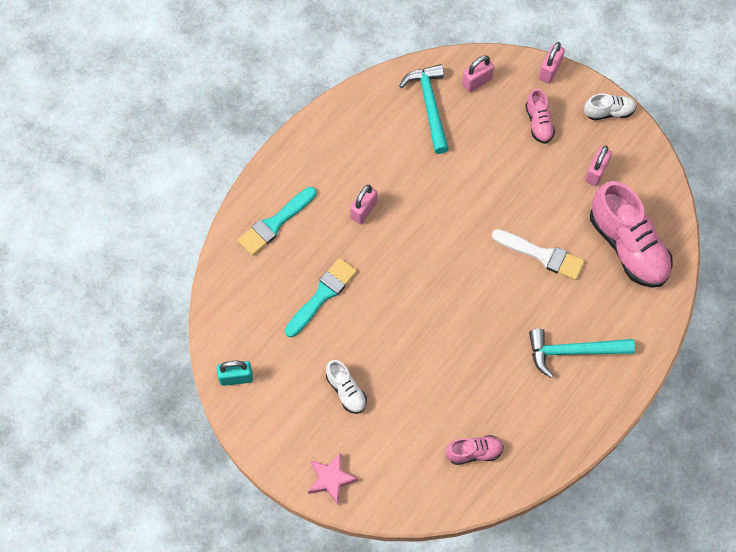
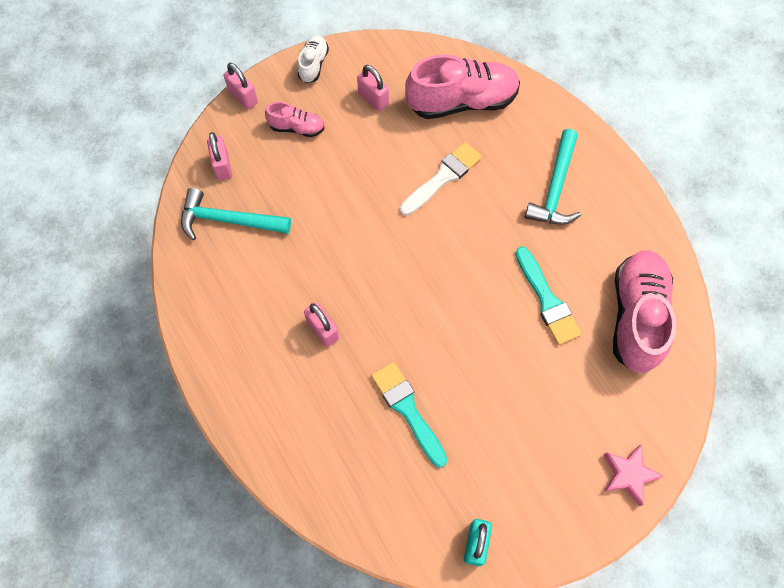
camera: 70 degrees left, 0 degrees up
(275, 223) = (298, 433): turquoise brush -> turquoise brush (547, 300)
(346, 391) = (530, 423): white shoe -> none
(474, 452) = (636, 316): pink shoe -> pink shoe, size x2.01

